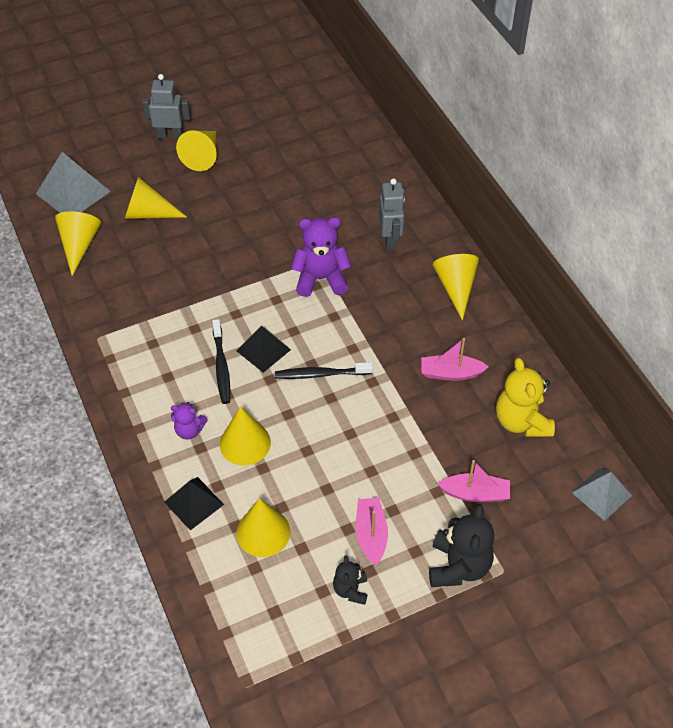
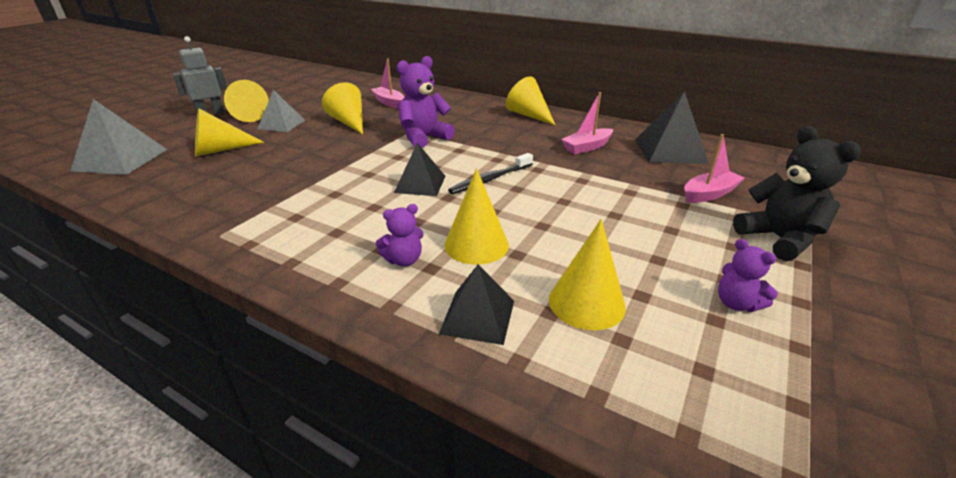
camera: 35 degrees left, 20 degrees down
(79, 245) = (149, 185): yellow cone -> yellow cone (349, 122)
(221, 366) = (390, 206): black toothbrush -> none
(350, 590) = (736, 303): black teddy bear -> purple teddy bear
(371, 535) = (683, 253): pink boat -> pink boat (389, 102)
(390, 239) = (453, 110): grey robot -> none
(521, 421) = (670, 151): yellow teddy bear -> black pyramid
(601, 494) = (777, 162): grey pyramid -> grey pyramid (281, 124)

